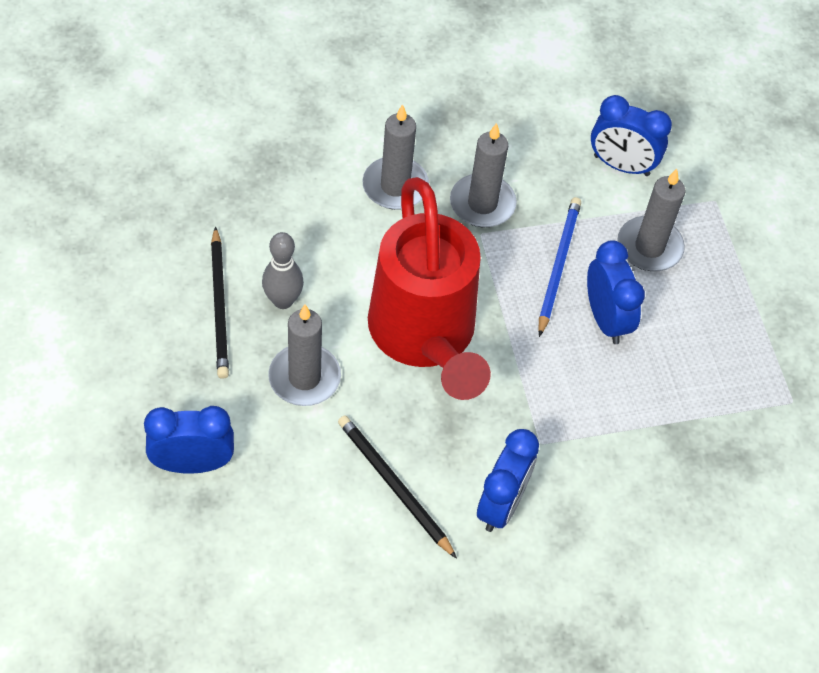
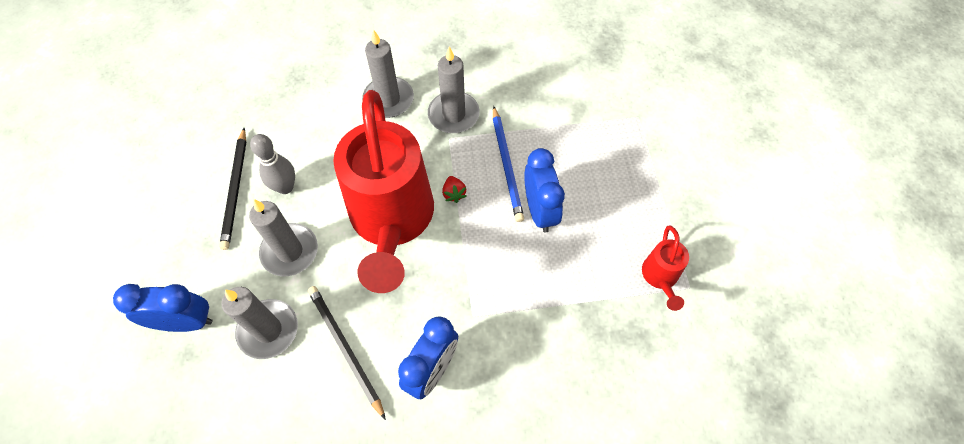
camera: 10 degrees right, 5 degrees up
(497, 302) = (454, 193): none -> red strawberry
(558, 265) = (507, 165): blue pencil -> blue pencil turned 150 degrees clockwise
(621, 165) = (566, 87): blue clock -> none
(649, 247) = (581, 152): grey candle -> grey candle (268, 330)
(757, 391) = (660, 277): none -> red watering can

